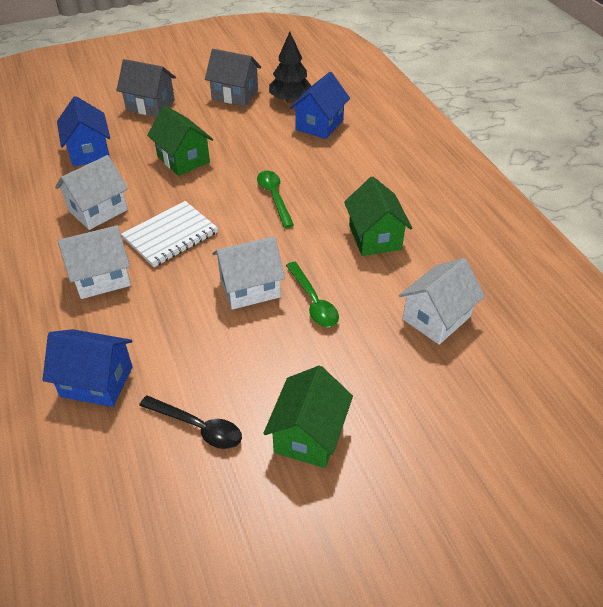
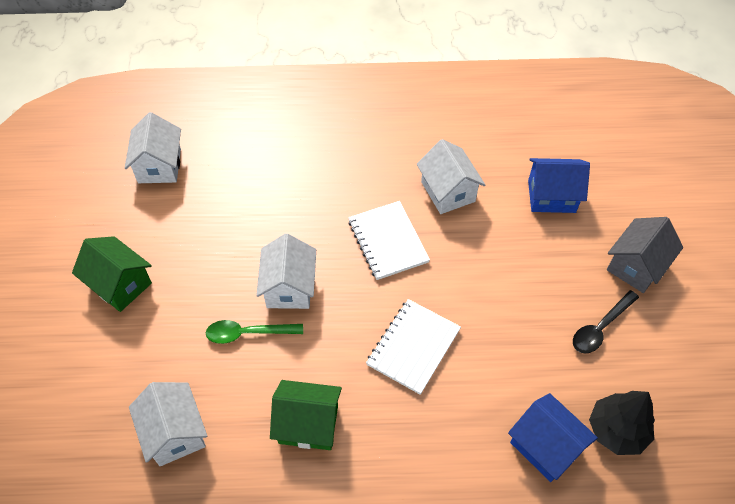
camera: 110 degrees right, 10 degrees up
(97, 381) = (242, 166): blue house -> none
(102, 278) = (353, 183): white house -> white house (159, 166)
(183, 159) = (512, 277): green house -> none
(198, 427) = (168, 218): black spoon -> black spoon (600, 327)
(235, 94) = (645, 365): grey house -> none
(274, 197) = (413, 347): green spoon -> white notebook

